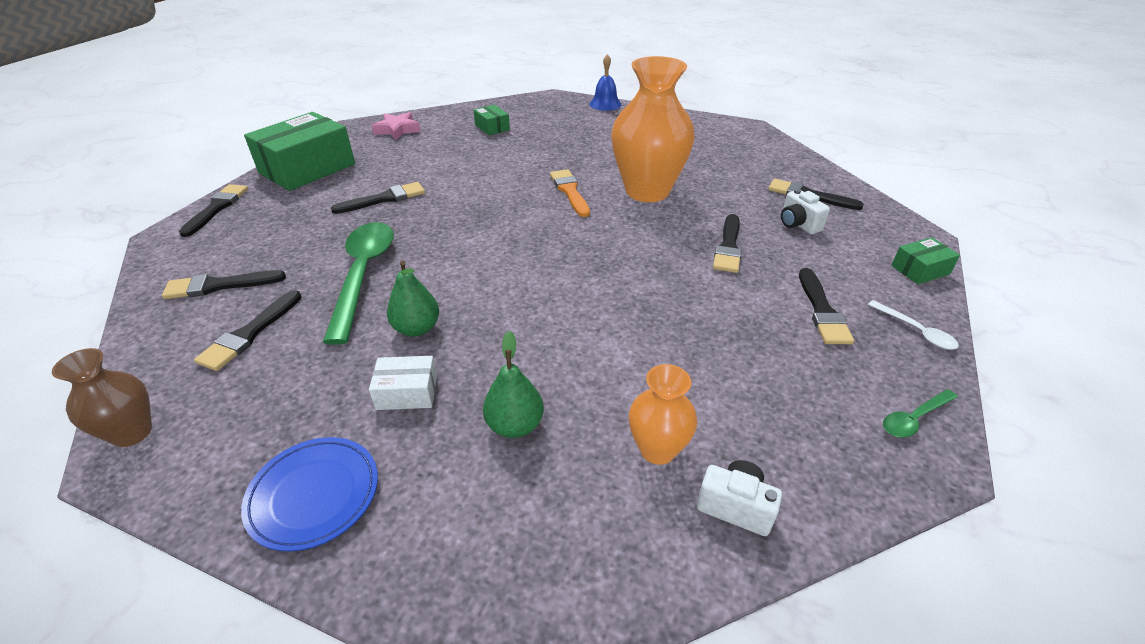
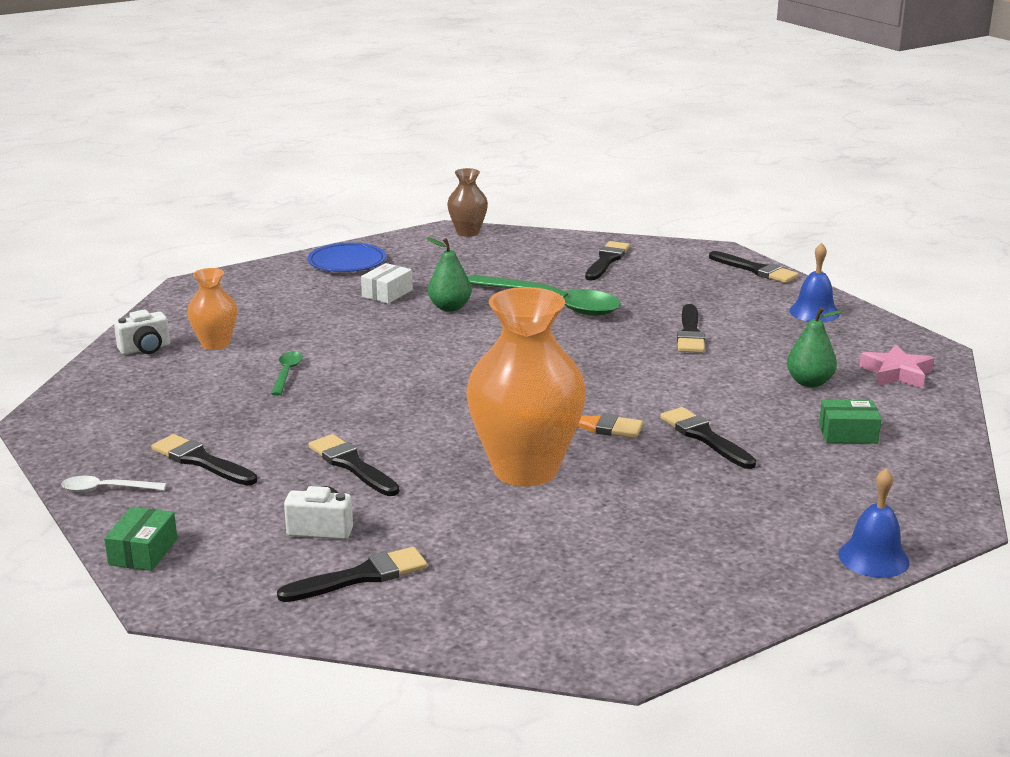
camera: 125 degrees right, 15 degrees down
(249, 334) = (525, 263): black brush -> black brush (704, 437)
(307, 168) = (814, 312): green box -> blue bell
(515, 425) = (306, 314): green pear -> green pear (809, 382)
(914, 418) = (69, 432): green spoon -> green spoon (286, 373)

